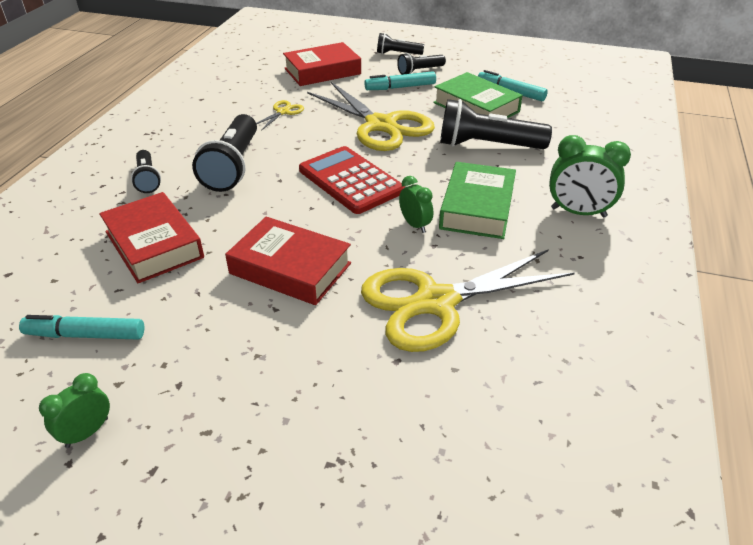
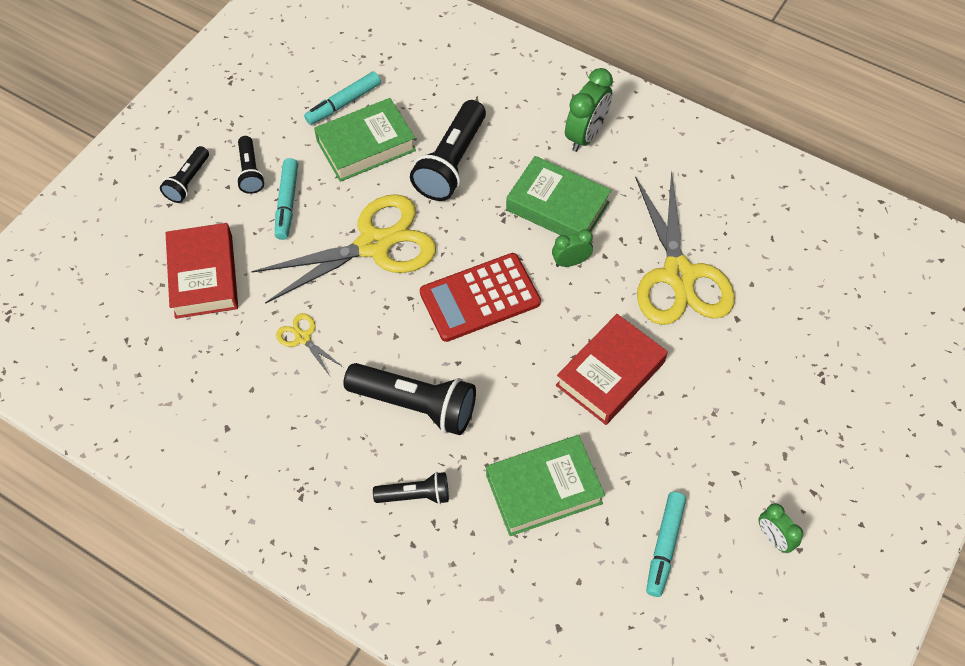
camera: 75 degrees left, 20 degrees up
(154, 244) = (543, 489): red book -> green book

